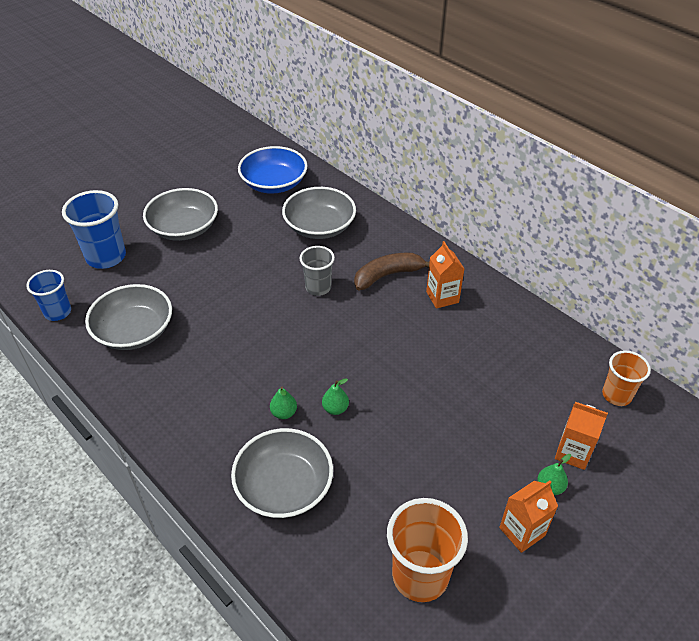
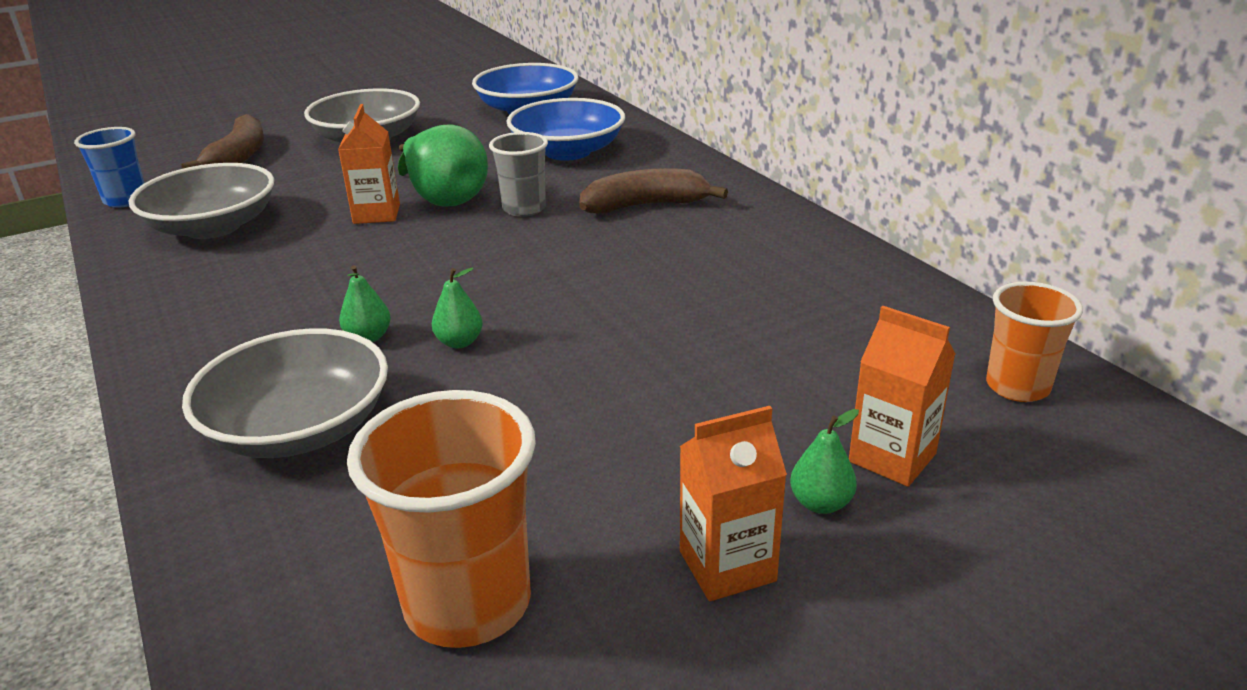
camera: 15 degrees right, 15 degrees down
(106, 257) = (239, 157): blue cup -> brown banana
(265, 283) = (445, 198): none -> green pear
(319, 226) = (568, 151): grey bowl -> blue bowl
(442, 297) = (725, 235): orange carton -> orange carton (376, 214)

